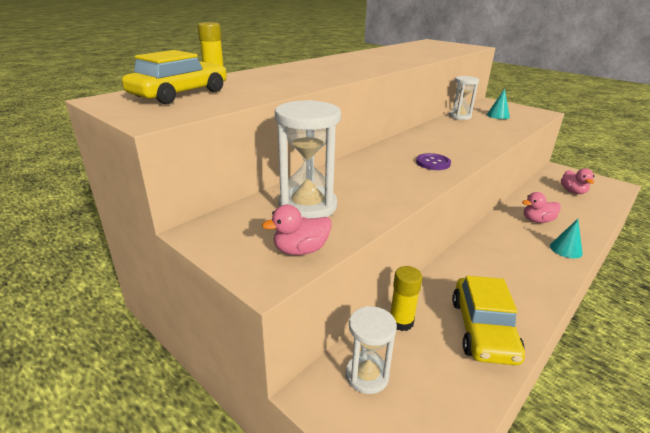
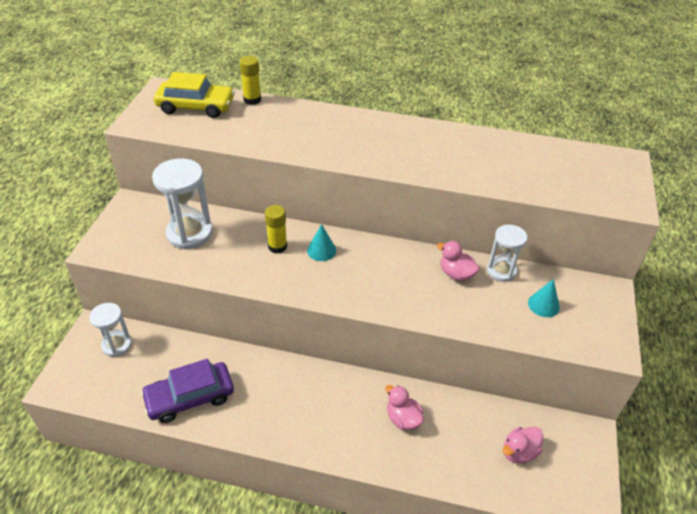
camera: 60 degrees right, 15 degrees up
(301, 250) = (130, 251): pink duck -> pink duck (456, 274)
(401, 322) = (175, 348): yellow glue stick -> yellow glue stick (277, 246)
(433, 163) = (325, 279): purple button -> none
(483, 329) = (190, 397): yellow car -> purple car
(566, 249) = (353, 448): turquoise cone -> turquoise cone (321, 250)

